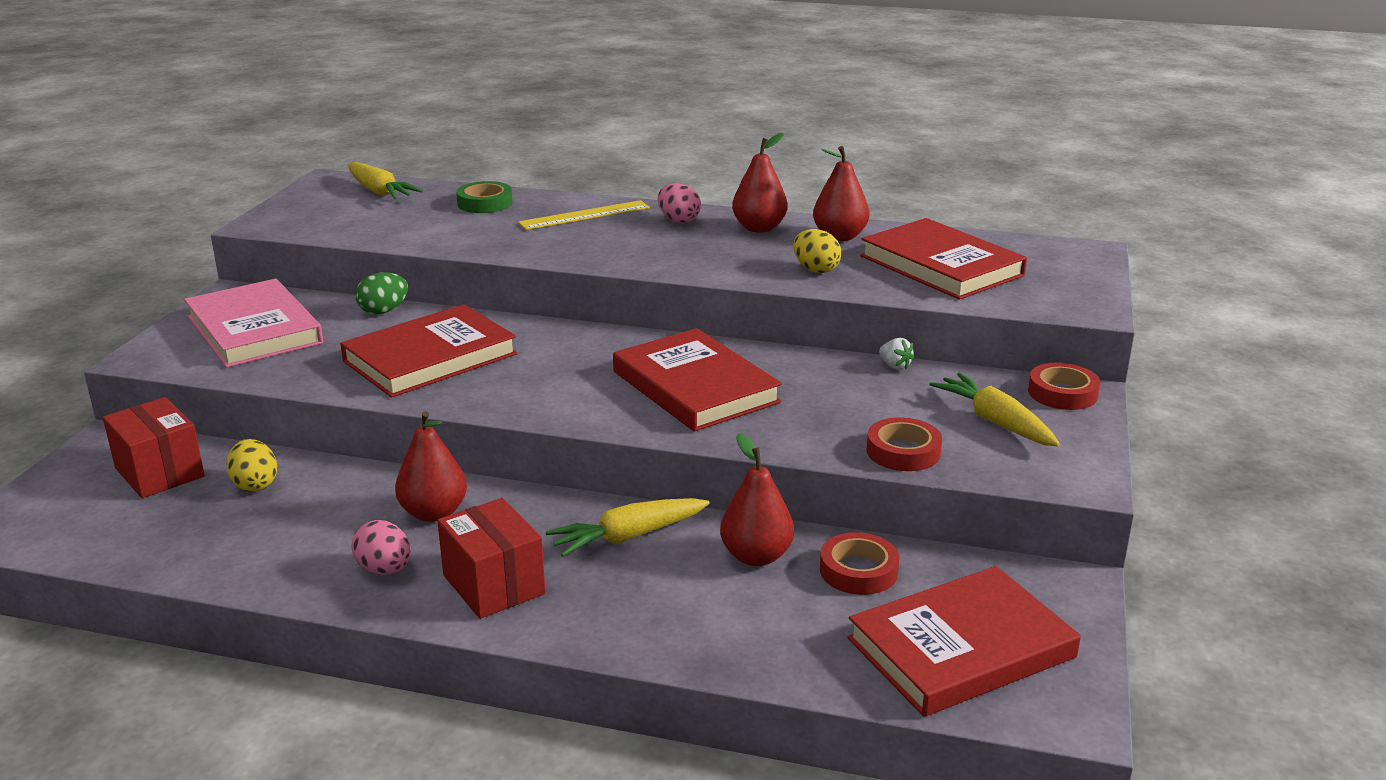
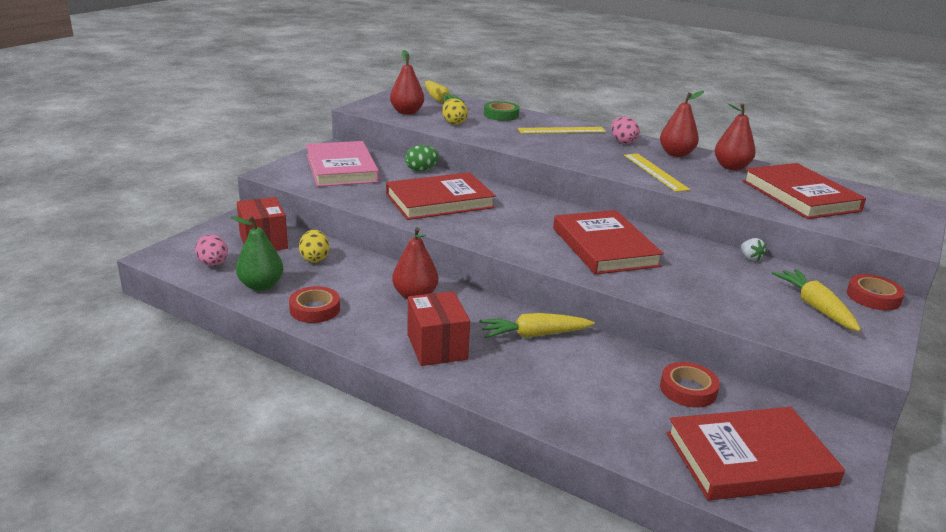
camera: 15 degrees right, 0 degrees up
(184, 545) = (261, 286): none -> green pear
(385, 570) = (372, 324): pink egg -> pink egg (213, 264)
(739, 262) = (655, 172): none -> yellow ruler
(756, 556) = (617, 365): red pear -> red pear (407, 112)
(815, 269) = (707, 184): yellow egg -> yellow egg (454, 123)
(903, 451) = (739, 314): red tape -> red tape (315, 309)

